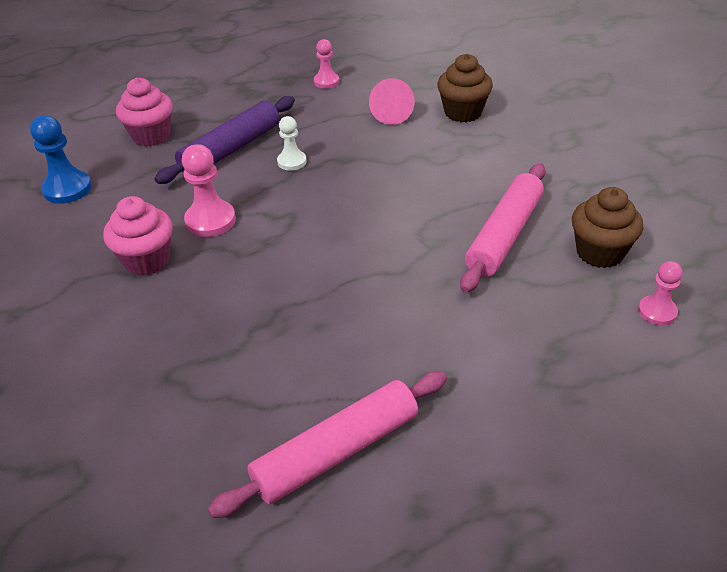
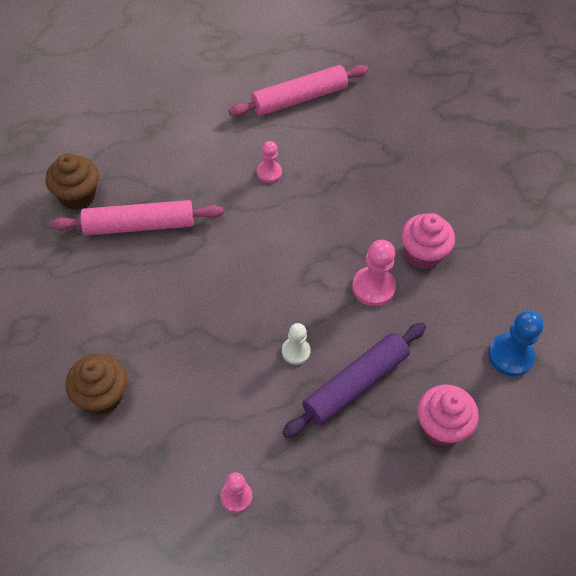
camera: 175 degrees left, 15 degrees up
(391, 113) = (178, 411): pink cone -> none
(504, 235) = (139, 225): pink rolling pin -> pink rolling pin turned 45 degrees clockwise
(657, 312) = (71, 144): pink pawn -> pink pawn (269, 172)

